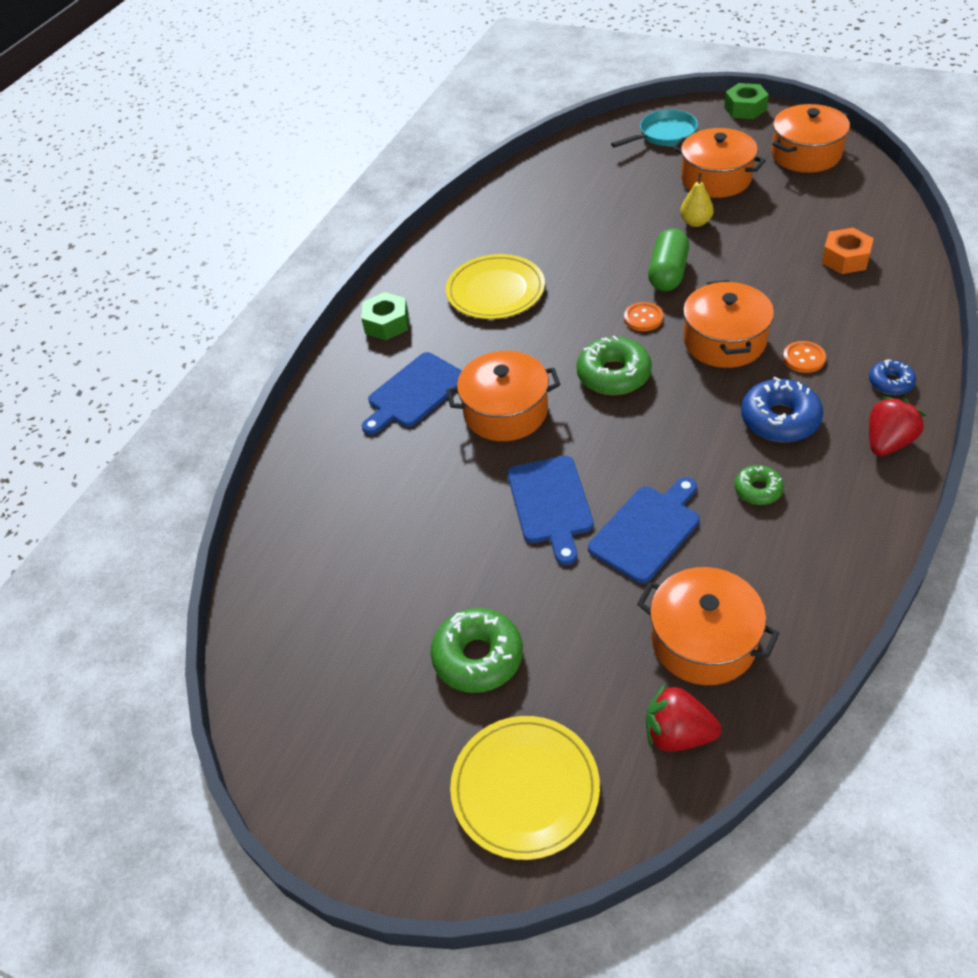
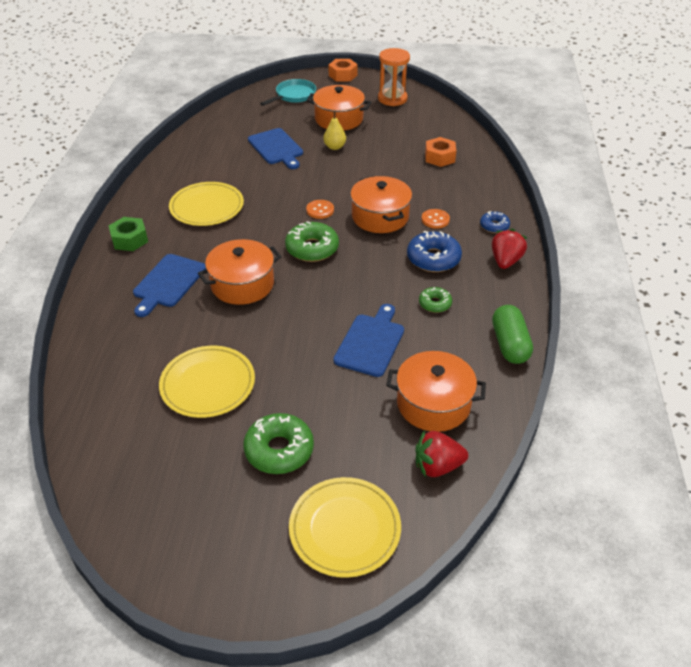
camera: 25 degrees left, 5 degrees down
(419, 544) = (208, 384): none -> yellow plate
(550, 504) = (297, 338): blue cutting board -> blue cutting board (276, 148)
(668, 273) = (327, 180): green capsule -> green capsule (509, 344)
(745, 108) = (343, 75): green nut -> orange nut
(806, 154) = (392, 99): orange pot -> orange hourglass

